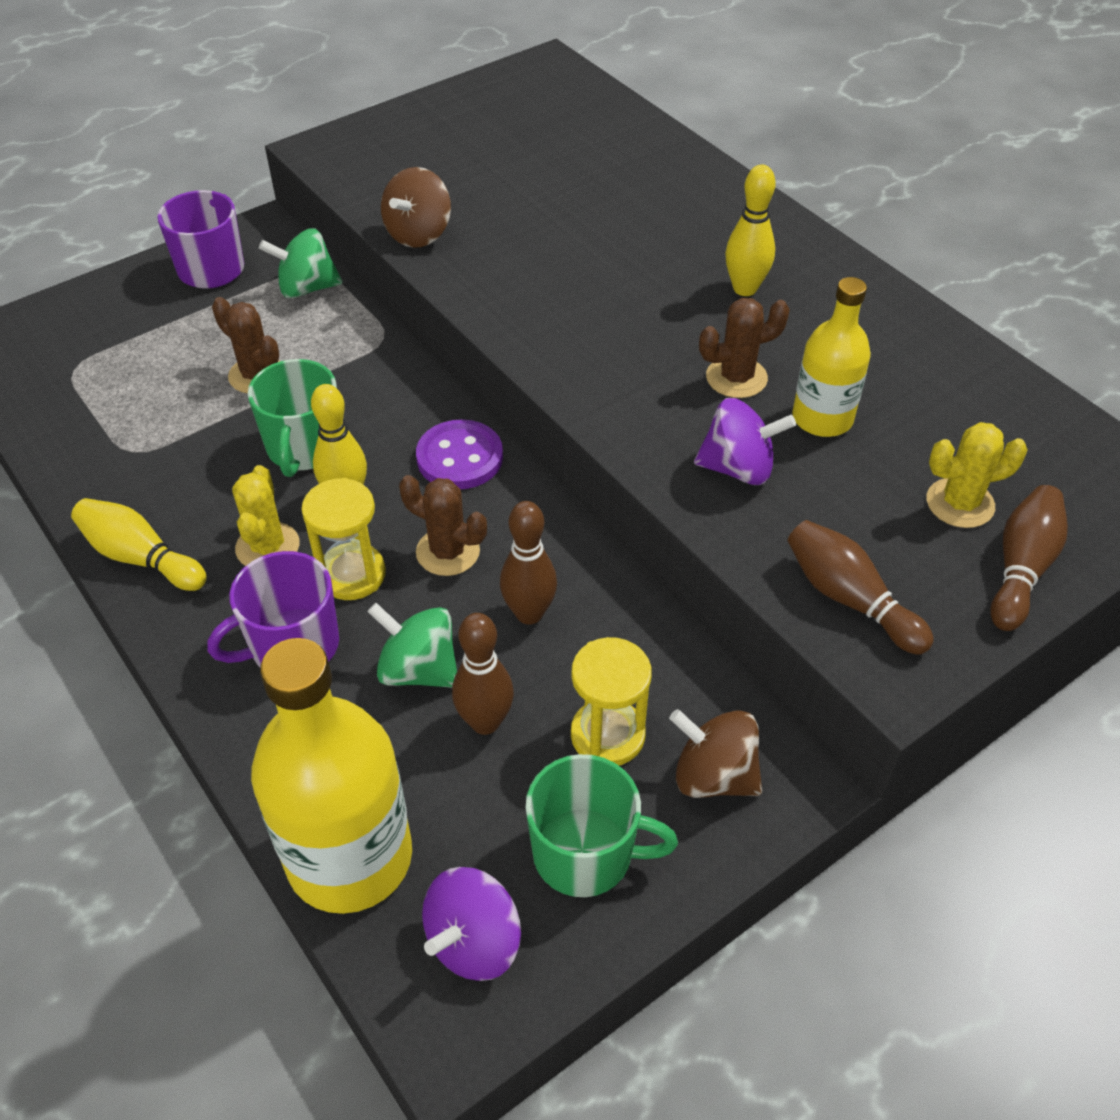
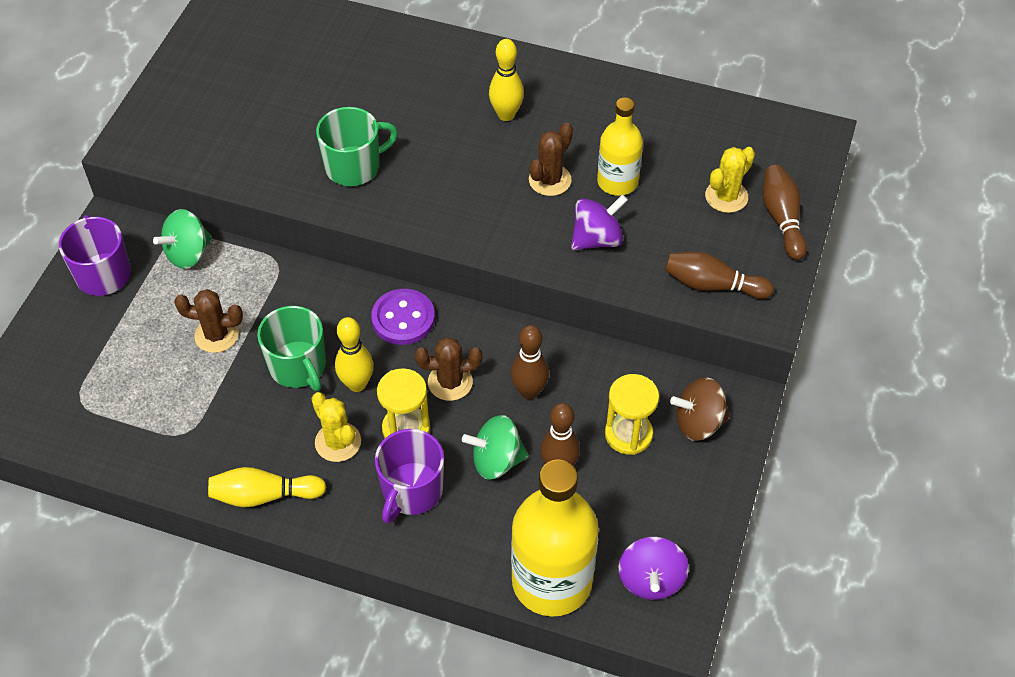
camera: 35 degrees left, 5 degrees up
(418, 234) = (264, 178): brown spinning top -> none
(585, 853) = (668, 502): green mug -> green mug (354, 167)

